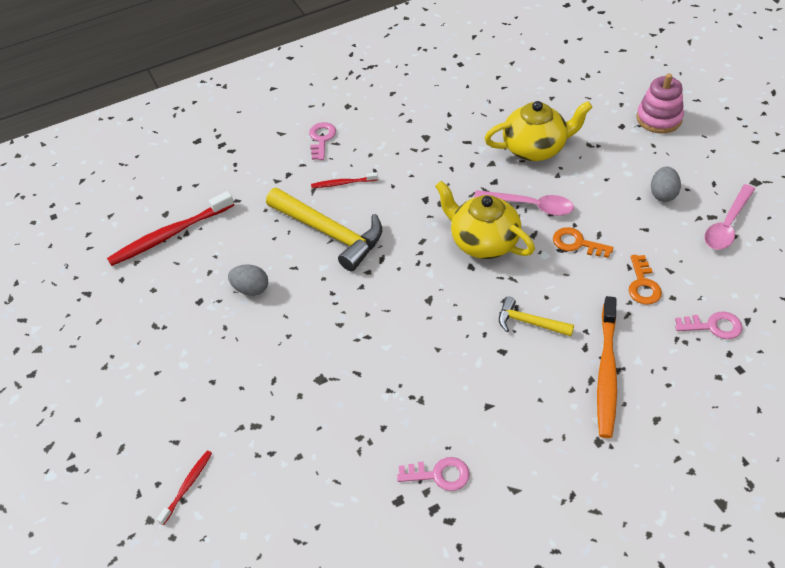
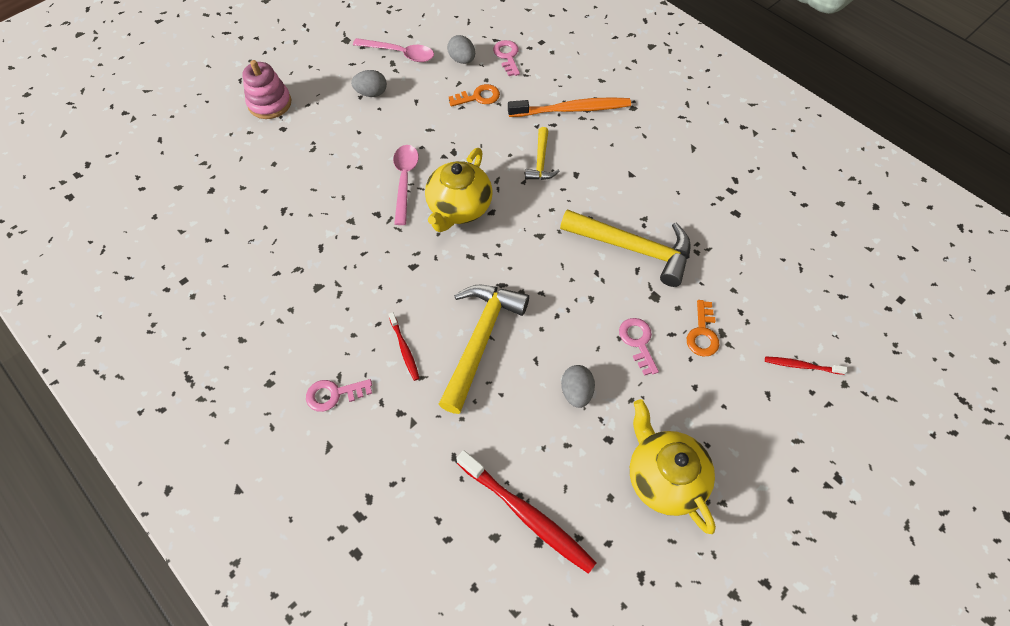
camera: 110 degrees left, 10 degrees up
(384, 377) = (633, 248): none -> yellow hammer
(439, 474) = (703, 192): pink key -> pink key (638, 342)
(535, 148) = (324, 189): yellow teapot -> yellow teapot (664, 477)
(577, 243) = (444, 142): orange key -> orange key (702, 333)
(710, 280) = (462, 60): none -> grey egg

